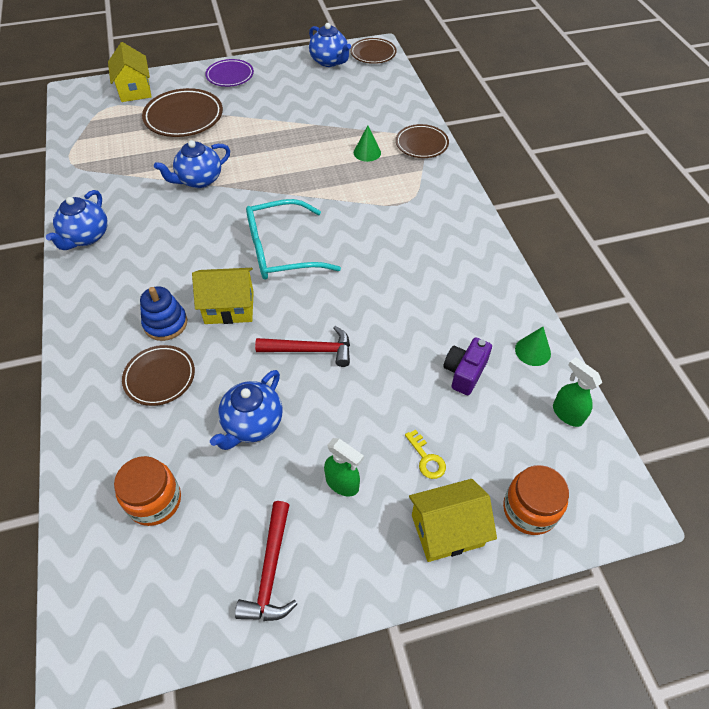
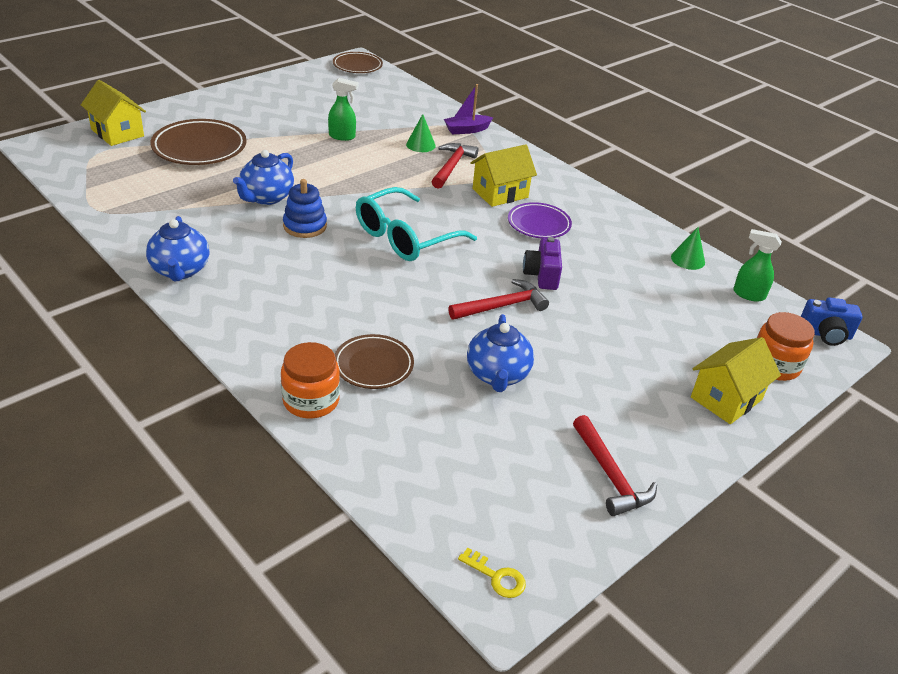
camera: 30 degrees left, 15 degrees down
(155, 501) = (457, 461): orange jar -> orange jar (311, 400)
(165, 323) = (339, 321): blue stacking toy -> blue stacking toy (305, 226)
(229, 307) = (394, 293): yellow house -> yellow house (500, 193)
(230, 76) = (220, 104): purple plate -> purple plate (539, 224)
(329, 61) = (318, 78): blue teapot -> none
(342, 483) = (616, 394): green spray bottle -> green spray bottle (342, 136)
(377, 183) = (451, 167): none -> red hammer
(421, 144) = (466, 130): brown plate -> purple boat
(426, 458) = (668, 355): yellow key -> yellow key (496, 577)
(464, 372) = (647, 288): purple camera -> purple camera (542, 275)
(617, 492) = (825, 334): none -> blue camera

